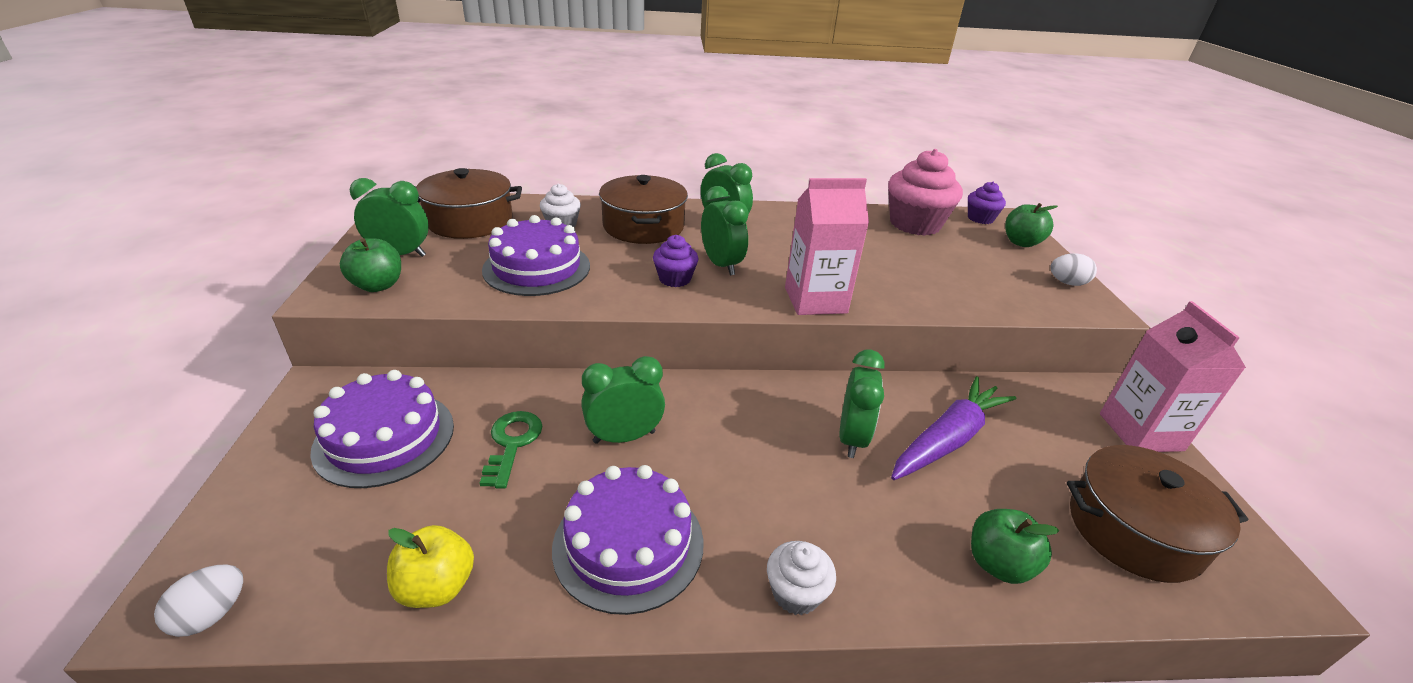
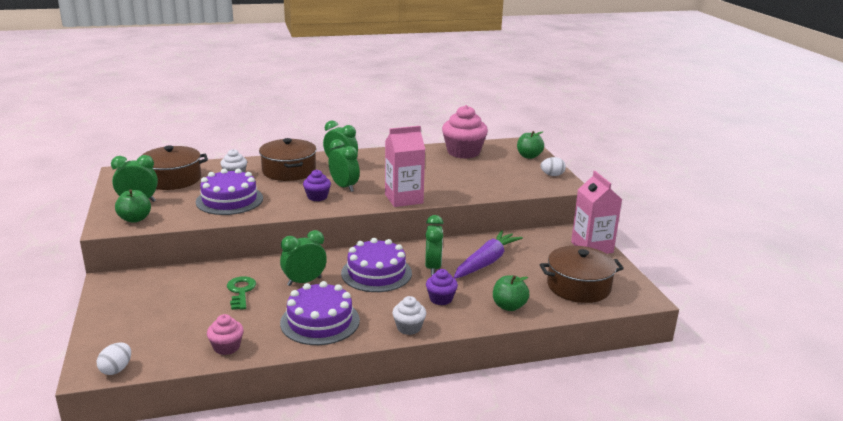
camera: 10 degrees left, 10 degrees down
(385, 437) = (165, 297): purple cake -> purple cake (376, 273)
(437, 587) = (226, 347): yellow apple -> pink cupcake
(980, 218) = (505, 145): purple cupcake -> purple cupcake (441, 299)

